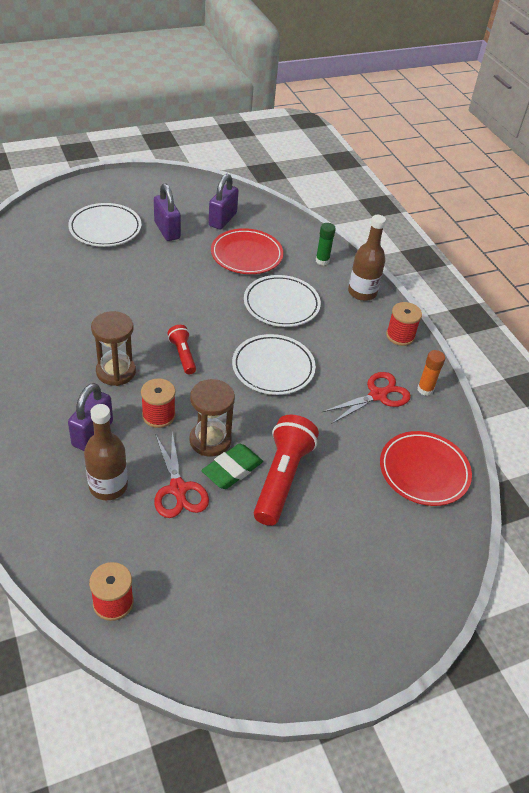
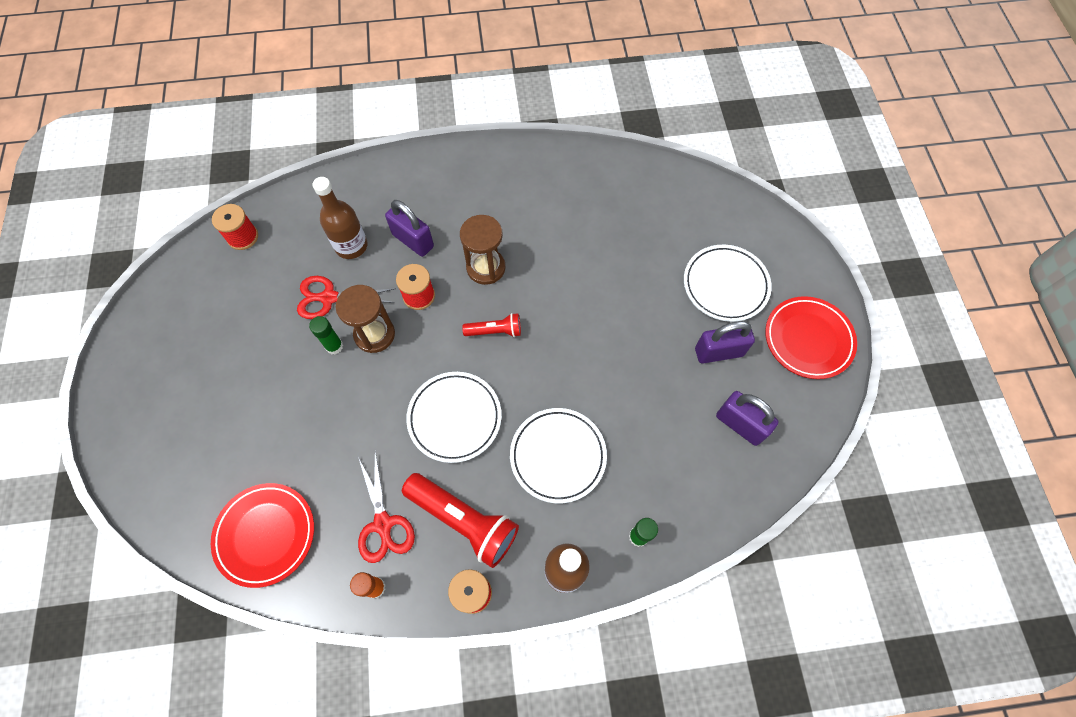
camera: 110 degrees right, 20 degrees up
(232, 469) = (334, 346): green eraser -> green glue stick
(246, 255) = (660, 437): red plate -> red plate (808, 339)
(282, 478) = (309, 387): red flashlight -> red flashlight (464, 520)

